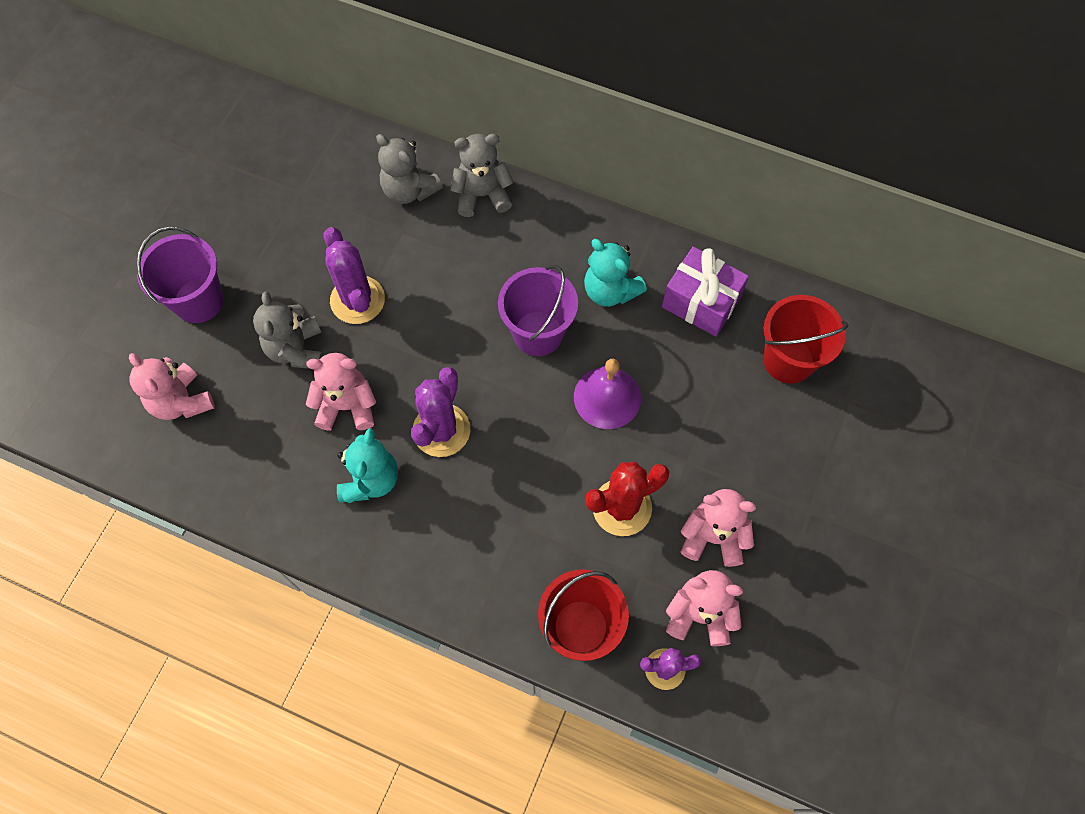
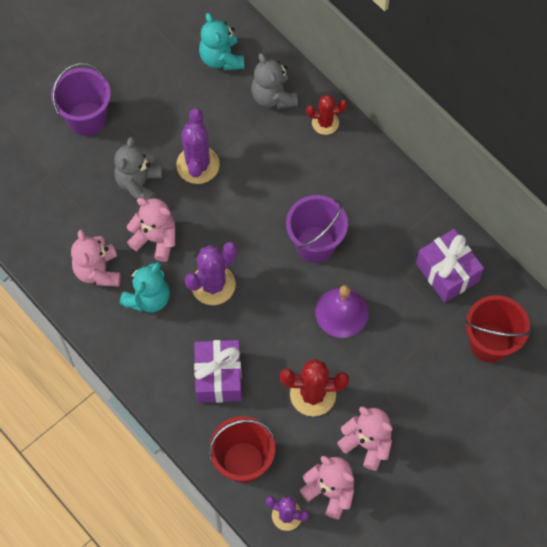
camera: 25 degrees right, 0 degrees up
(181, 401) = (45, 187): pink teddy bear -> pink teddy bear (98, 271)
(482, 195) = (325, 123): grey teddy bear -> red cactus
(501, 537) = (218, 377): none -> purple gift
(610, 291) = (384, 235): turquoise teddy bear -> turquoise teddy bear (221, 58)

